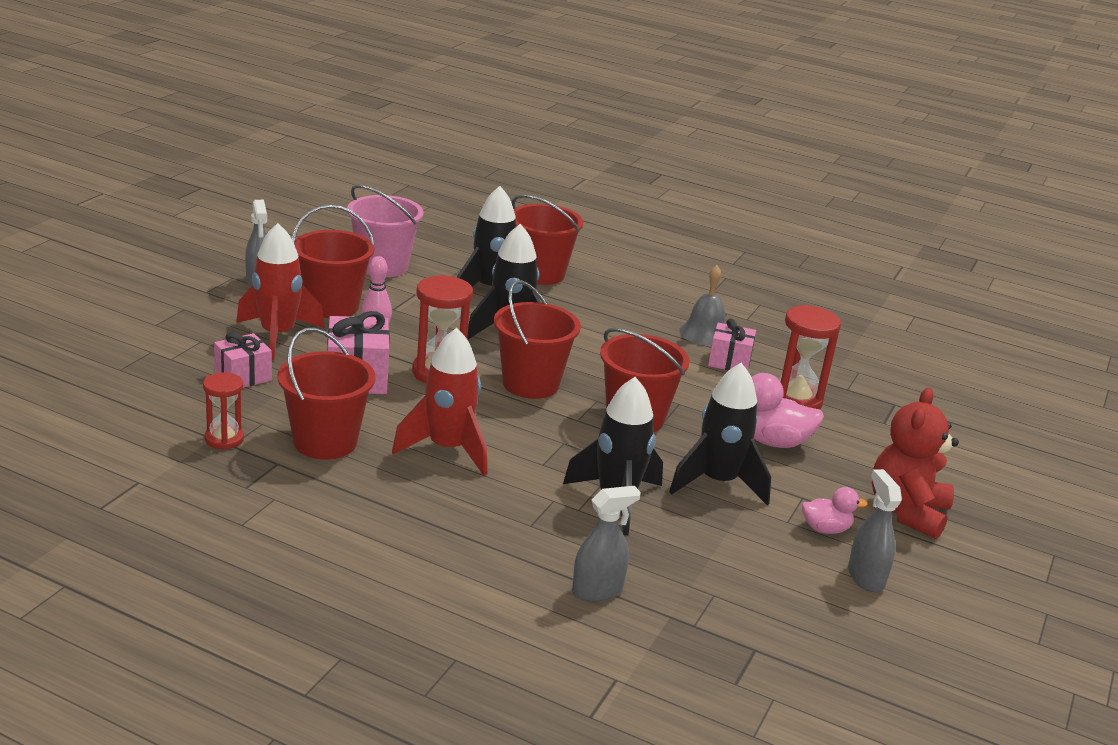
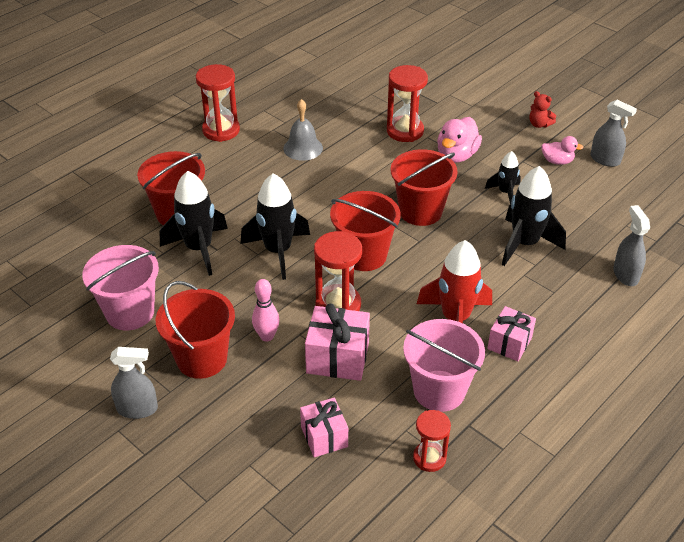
camera: 70 degrees left, 15 degrees up
(277, 336) = (252, 405): red rocket -> none
(325, 442) = (439, 391): red bucket -> pink bucket
(699, 283) = (221, 130): none -> red hourglass
(717, 482) = (505, 192): black rocket -> black rocket, size x0.56
(729, 362) = (347, 147): pink gift -> pink gift (509, 343)
(825, 529) = (557, 161): pink duck -> pink duck turned 90 degrees clockwise
(866, 577) = (605, 160): grey spray bottle -> grey spray bottle turned 150 degrees counterclockwise
(907, 512) = (539, 124): red teddy bear -> red teddy bear, size x0.48

